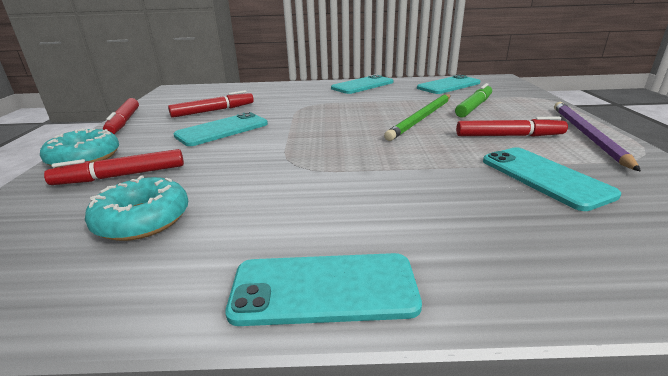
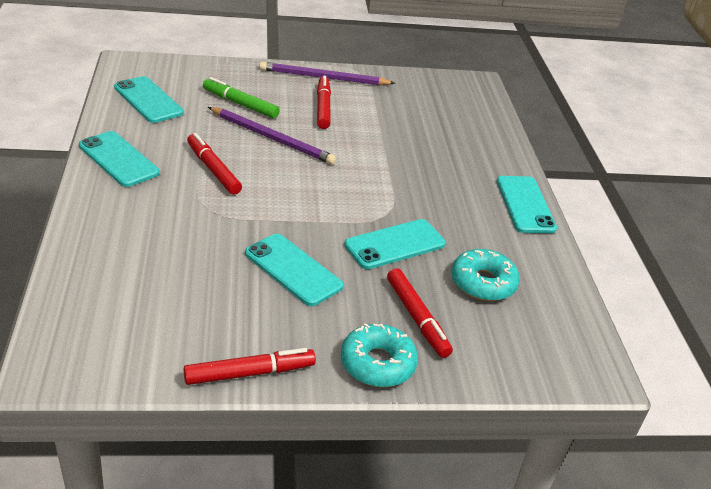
camera: 100 degrees left, 10 degrees up
(213, 111) = (212, 289): red marker -> red marker (213, 169)
(421, 118) = (272, 138): green pencil -> purple pencil
(544, 177) = (397, 115): turquoise phone -> turquoise phone (395, 244)

